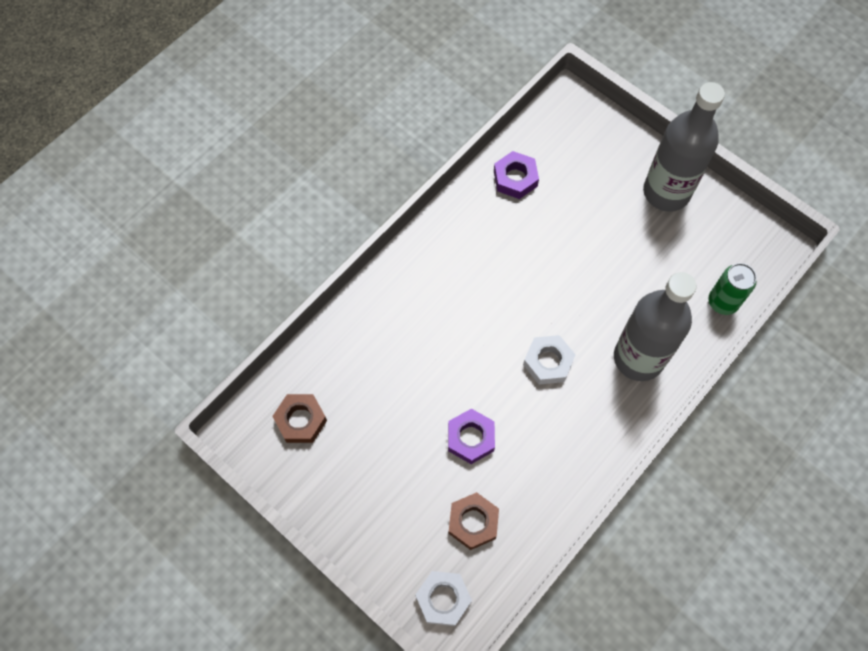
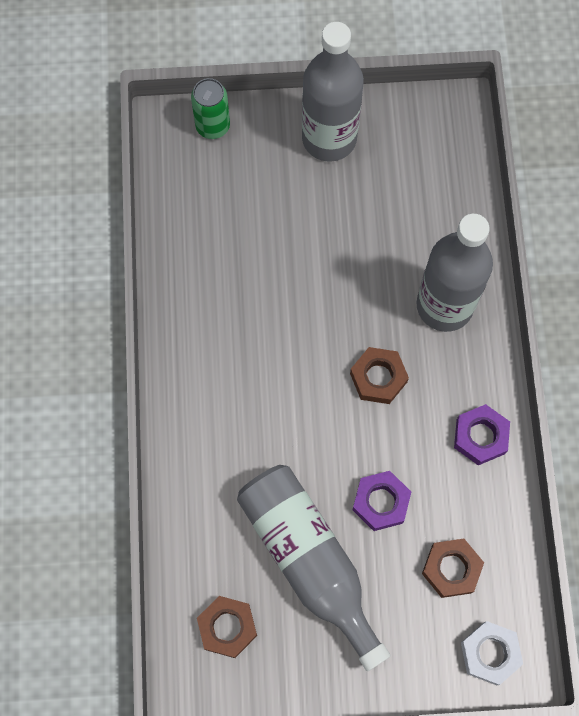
camera: 45 degrees left, 5 degrees up
(390, 429) = (309, 560): none -> grey bottle
(515, 178) = (191, 239): purple nut -> purple nut (480, 436)
(548, 362) = (378, 378): white nut -> brown nut
(722, 302) = (463, 196): green can -> green can (213, 126)

